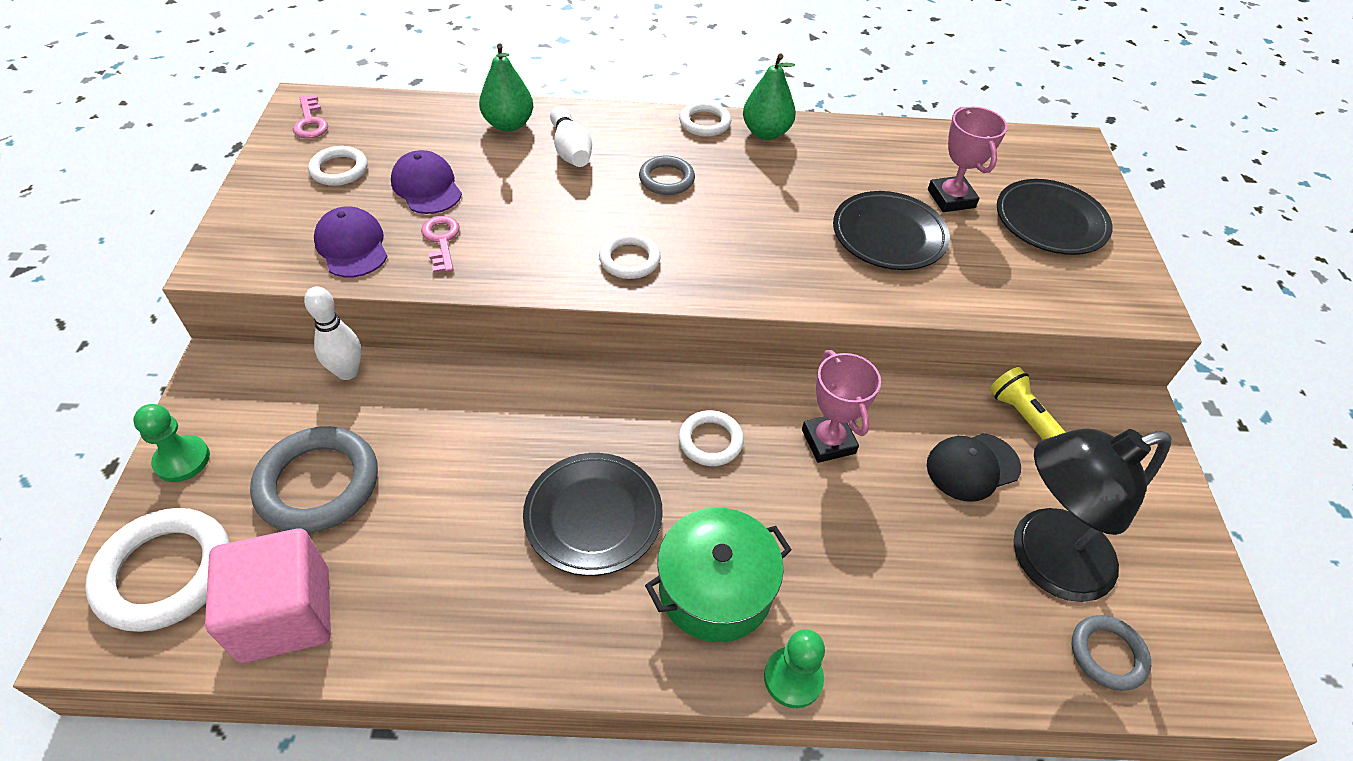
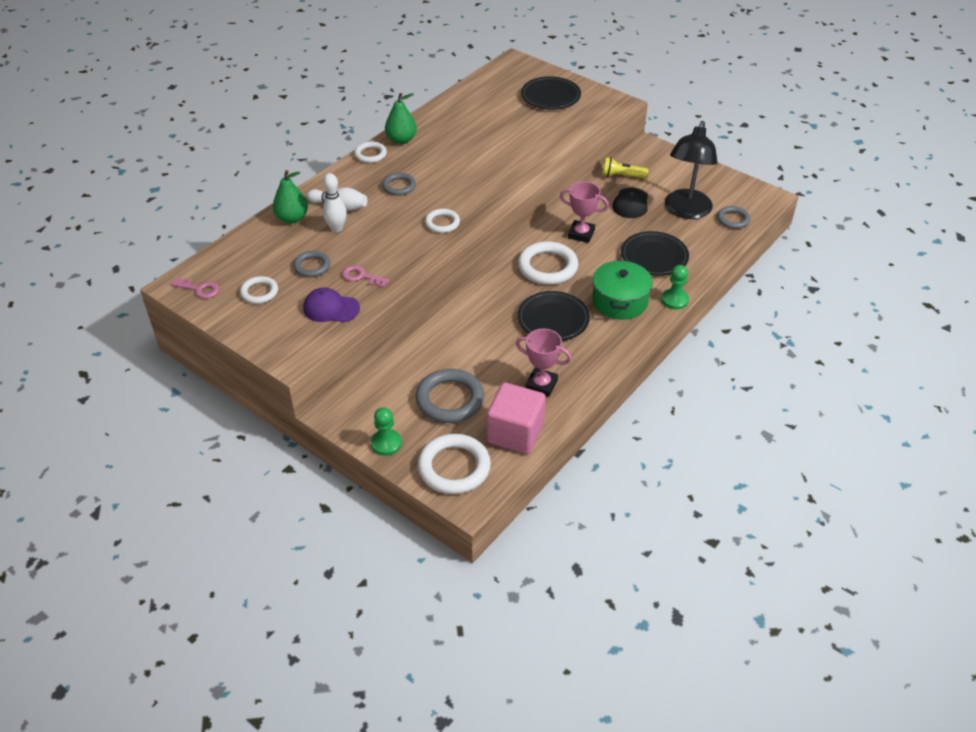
camera: 50 degrees left, 5 degrees down
(347, 372) = (385, 366): white bowling pin -> white bowling pin (336, 228)
(426, 187) = (312, 266): purple cap -> grey ring
(710, 441) = (547, 267): white ring -> white ring, size x1.74
(889, 235) = (510, 143): black plate -> black plate (654, 257)
(951, 198) = (507, 113): pink trophy -> pink trophy (541, 385)

